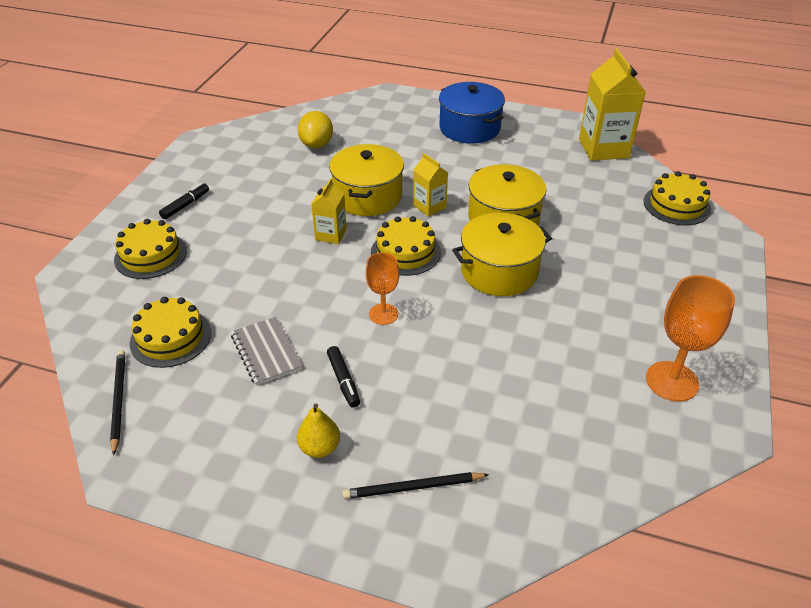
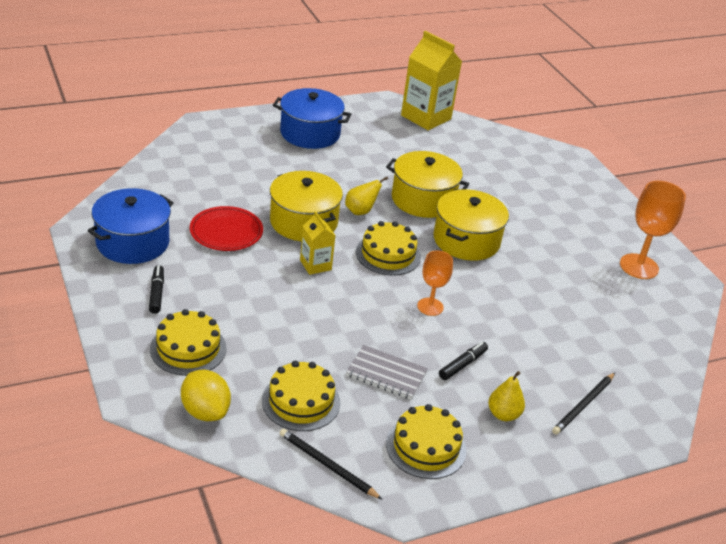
camera: 45 degrees left, 5 degrees down
(219, 162) = (133, 242): none -> blue pot
(296, 180) = (226, 232): none -> red plate
(316, 144) = (201, 193): yellow lemon -> yellow lemon (205, 411)
(343, 380) = (462, 365): black marker -> black marker turned 75 degrees counterclockwise
(429, 206) = (360, 211): yellow carton -> yellow pear
(676, 205) = (518, 145): yellow cake -> yellow cake (426, 447)

